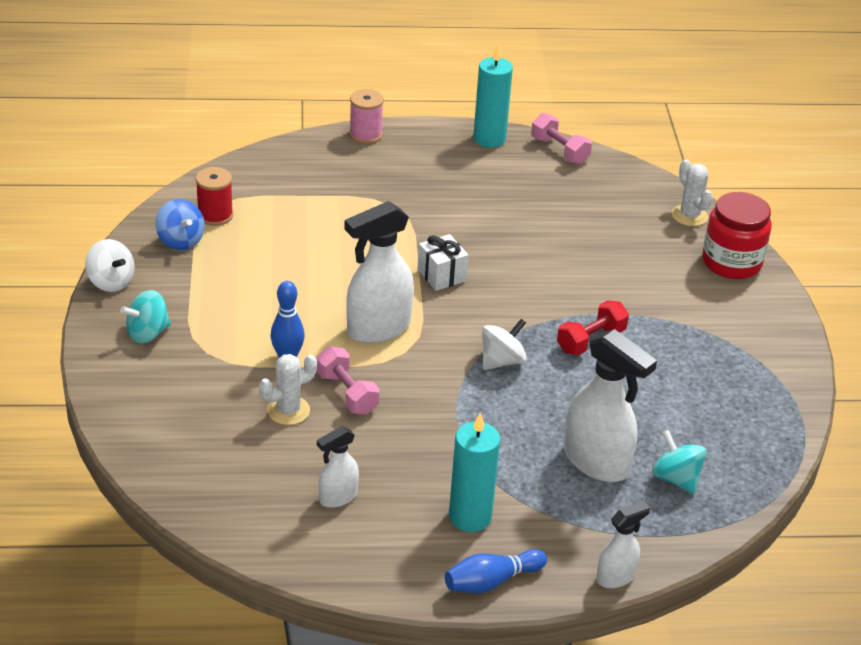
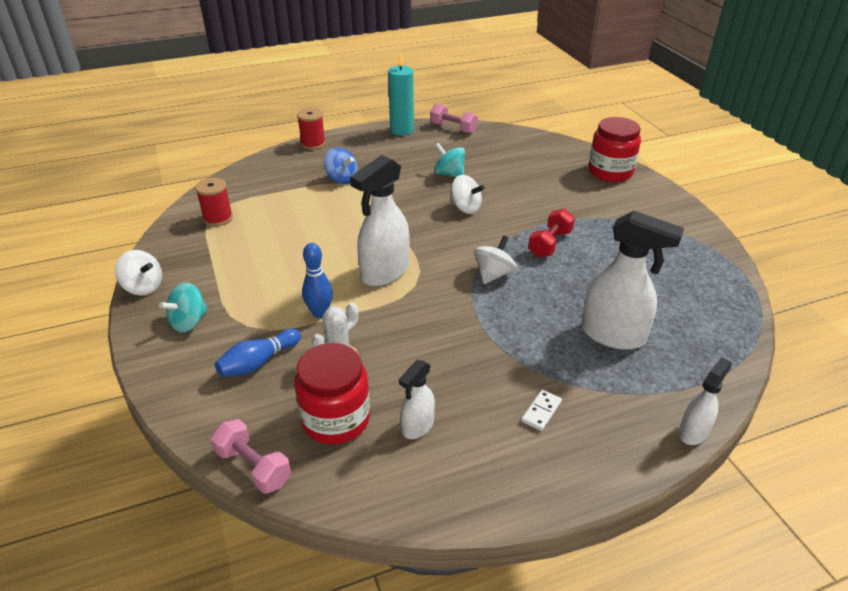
camera: 15 degrees left, 0 degrees up
(180, 241) = (195, 242): blue spinning top -> blue spinning top (342, 179)
(261, 469) = (336, 419): none -> red jar
(347, 393) = (383, 330): pink dumbbell -> pink dumbbell (253, 467)
(365, 135) = (313, 144): pink spool -> red spool
(441, 275) = (414, 223): white gift -> none
(470, 517) = (541, 411): turquoise candle -> white domino
(491, 581) = (594, 469): blue bowling pin -> blue bowling pin (258, 362)
(514, 270) = (465, 208): none -> white spinning top
(676, 478) = (680, 332): turquoise spinning top -> turquoise spinning top (449, 174)
(689, 216) = (563, 149): white cactus -> none

